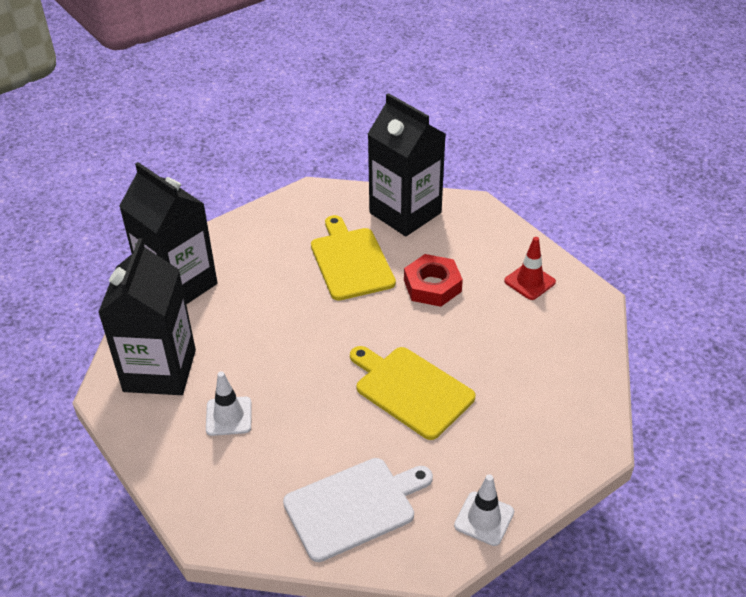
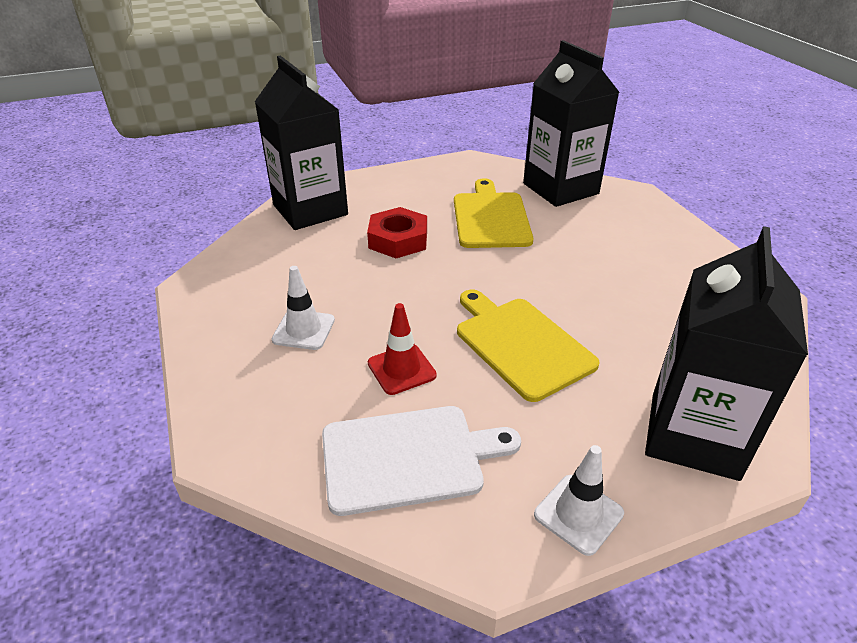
camera: 15 degrees right, 5 degrees down
(160, 370) = (254, 275): black carton -> black carton (693, 435)
(432, 286) = (573, 251): red nut -> red nut (398, 240)
(529, 281) = (688, 265): red traffic cone -> red traffic cone (401, 369)

